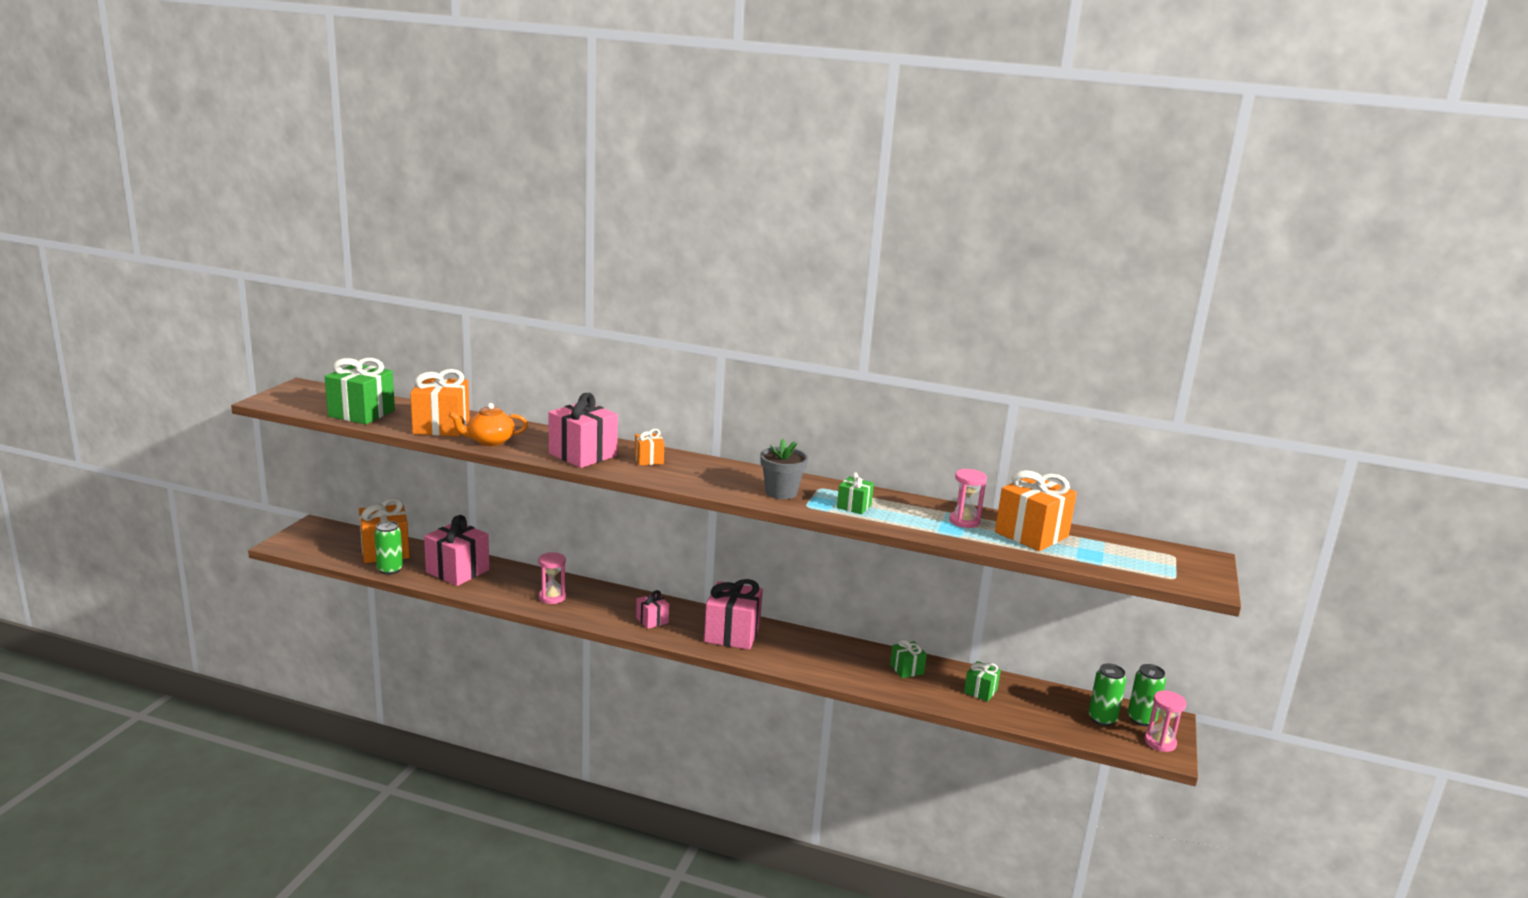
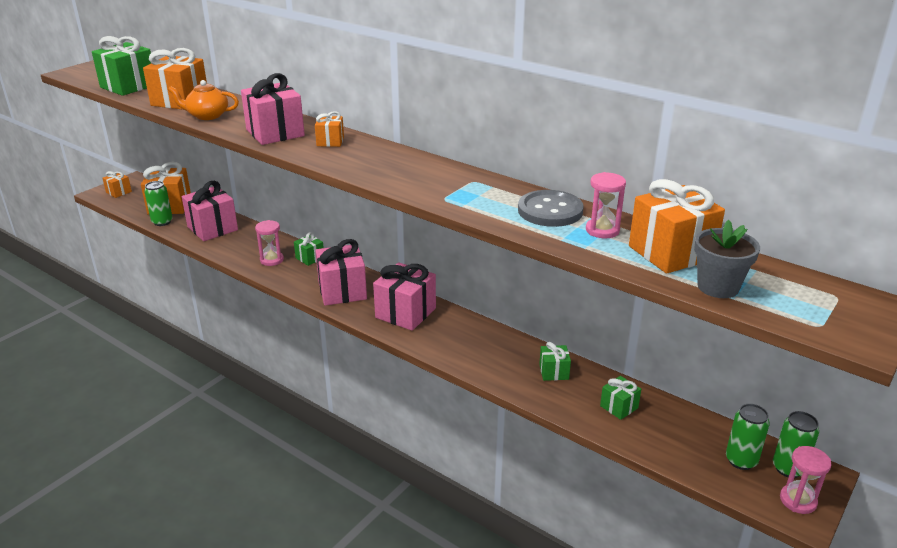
camera: 20 degrees right, 10 degrees up
(306, 541) = (119, 192): none -> orange gift
(652, 620) = (342, 291): pink gift -> pink gift, size x1.93
(781, 492) = (429, 183): grey flower pot -> grey flower pot (718, 287)
(854, 506) = (493, 203): green gift -> green gift (310, 258)
(908, 508) = (550, 211): none -> grey button

